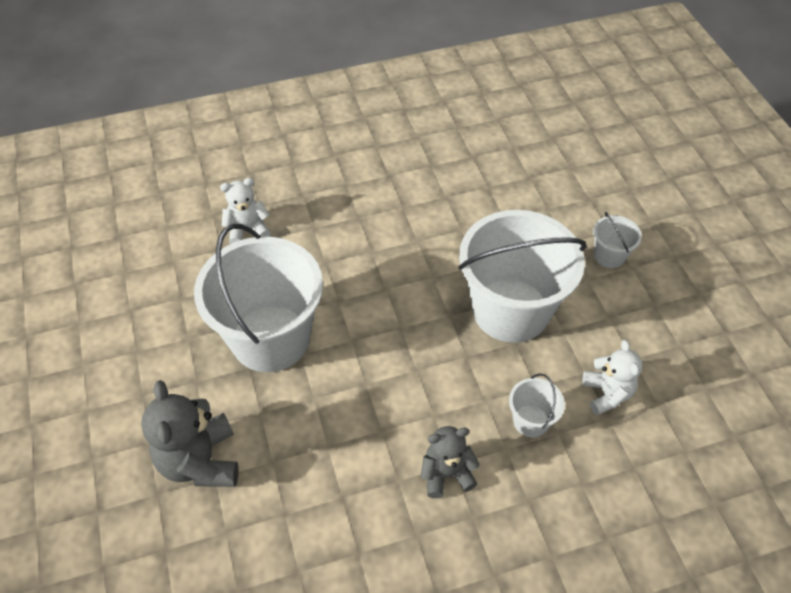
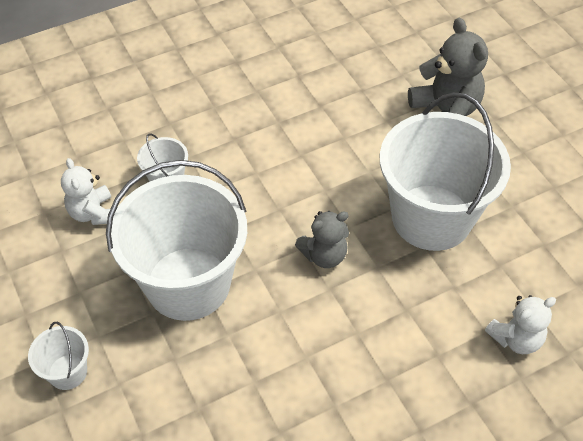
camera: 170 degrees right, 0 degrees up
(446, 474) = (239, 131): grey teddy bear -> grey teddy bear (324, 255)

